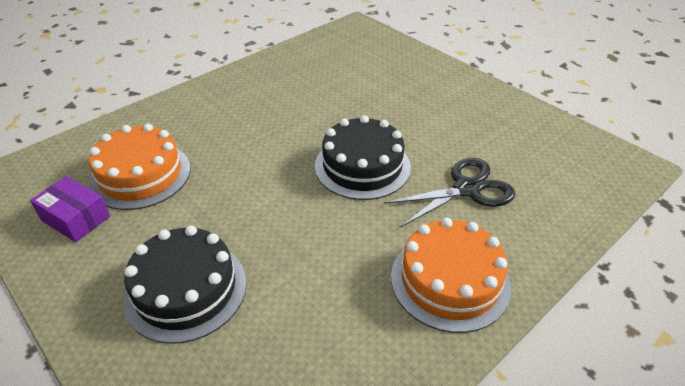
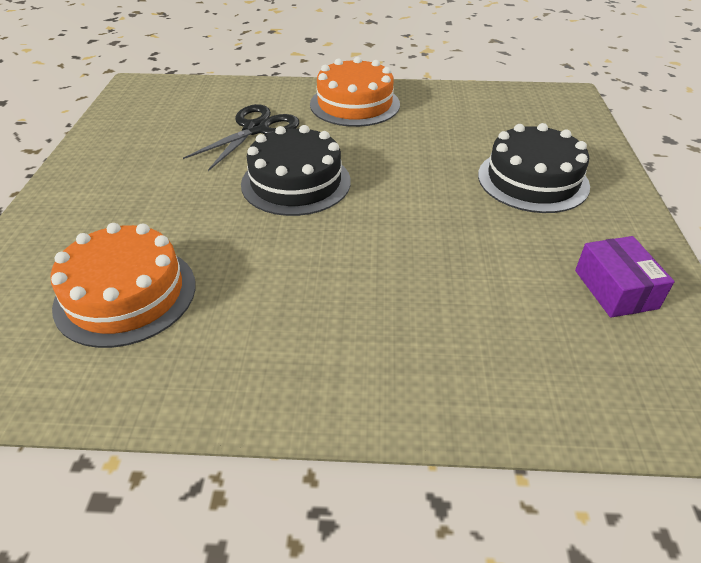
camera: 135 degrees left, 0 degrees up
(140, 175) = (518, 301): orange cake -> orange cake (126, 294)
(467, 189) = (256, 129): black scissors -> black scissors turned 105 degrees clockwise

